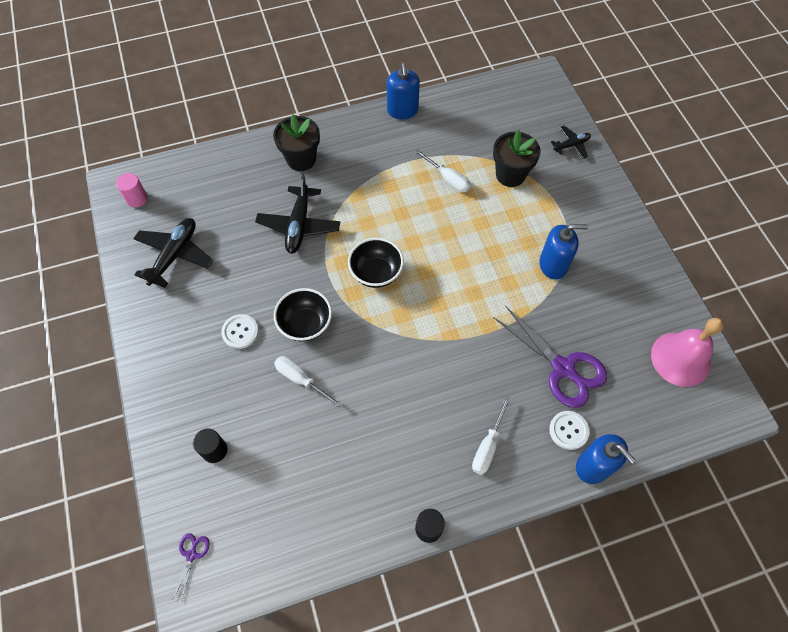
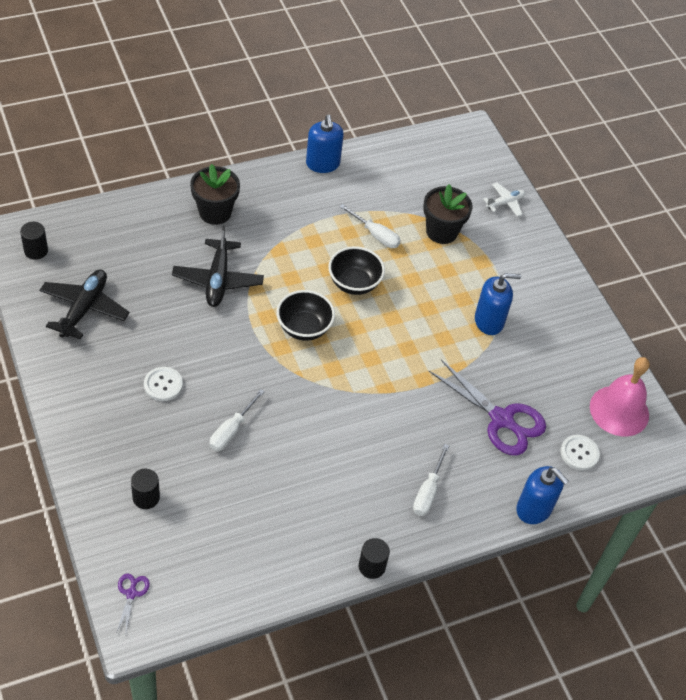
camera: 10 degrees left, 10 degrees down
(137, 199) = (36, 250): pink cylinder -> black cylinder
(301, 380) = (231, 431): white screwdriver -> white screwdriver turned 90 degrees counterclockwise
(305, 324) = (232, 377): black bowl -> black bowl (354, 283)
(568, 430) = (508, 477): white button -> white button (579, 453)
(571, 145) = (505, 203): black plane -> white plane

